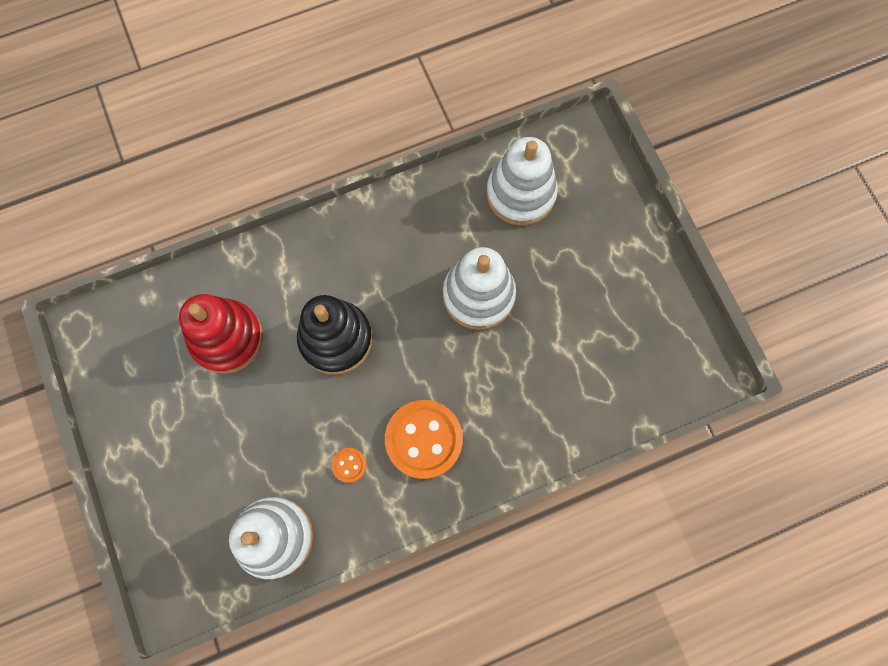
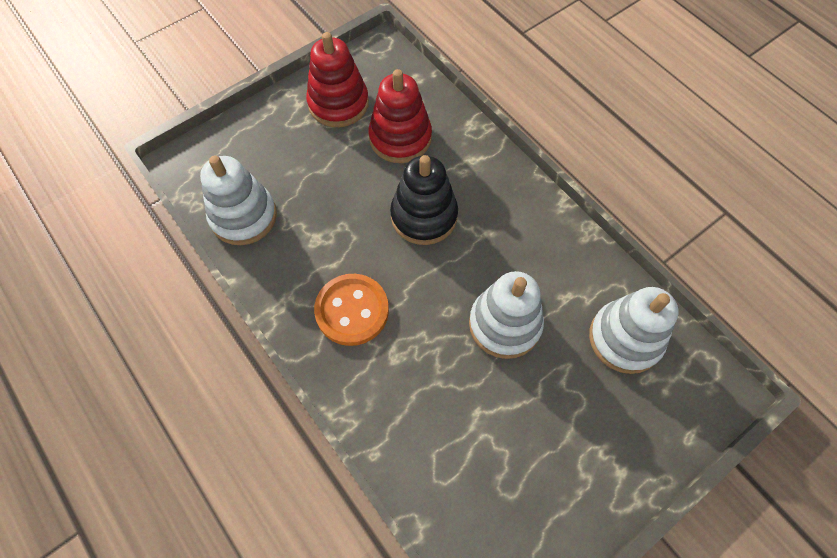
camera: 75 degrees right, 10 degrees down
(152, 397) = (338, 103): none -> red stacking toy
(349, 465) = (315, 256): orange button -> none

